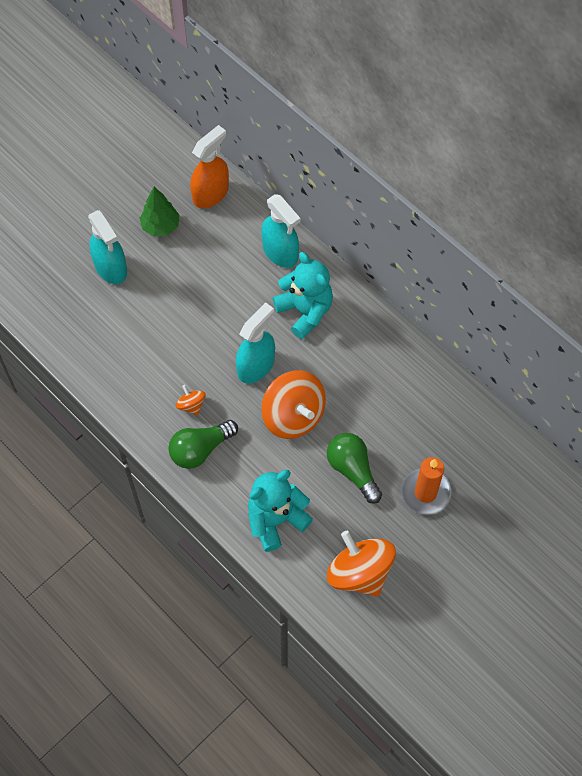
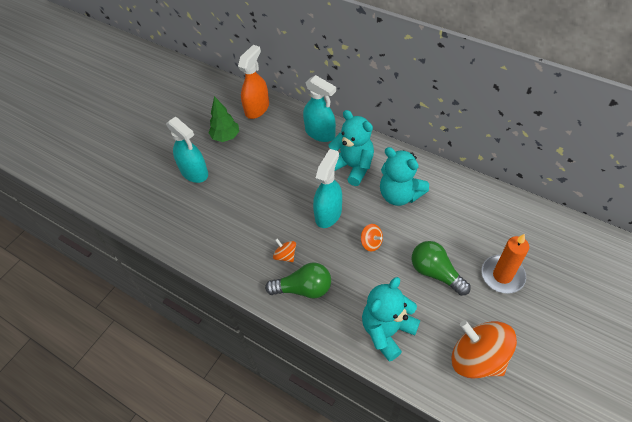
camera: 10 degrees left, 10 degrees down
(200, 449) = (303, 289): green light bulb -> green light bulb turned 135 degrees counterclockwise
(293, 415) = (371, 243): orange spinning top -> orange spinning top, size x0.46
(348, 364) = (399, 195): none -> turquoise teddy bear

